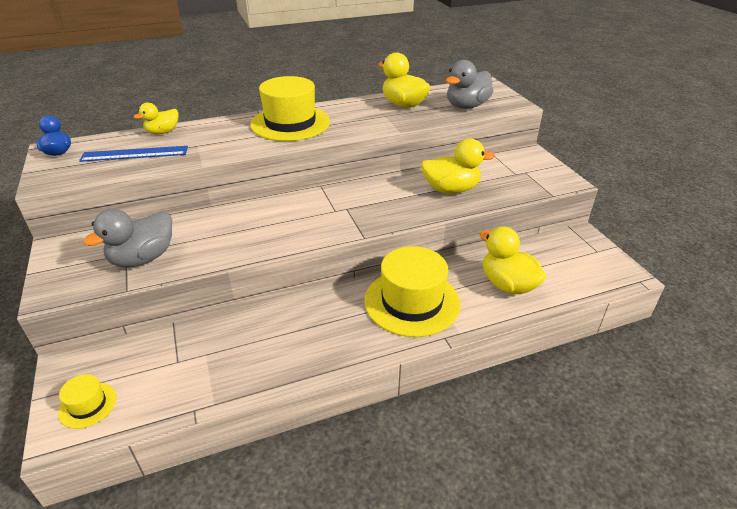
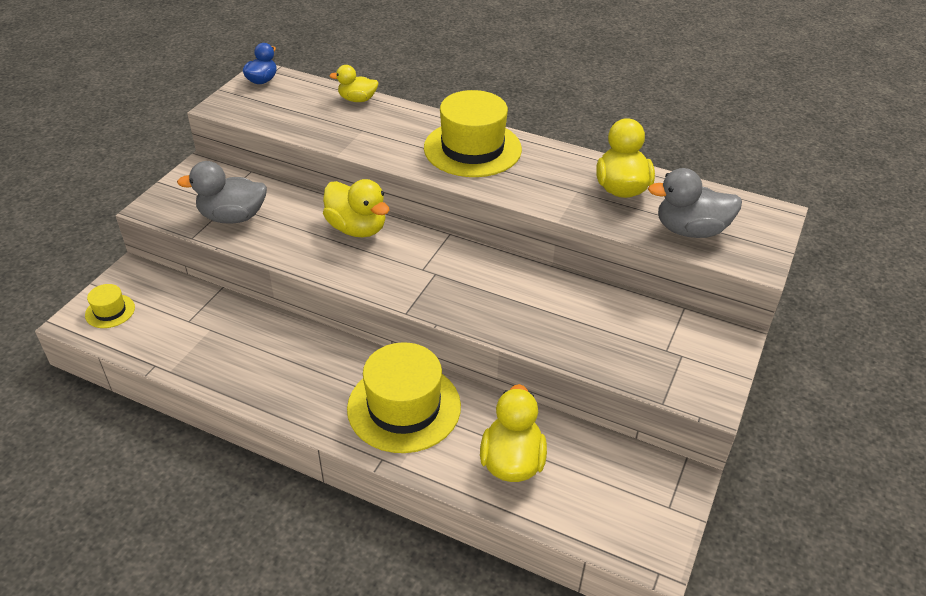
camera: 45 degrees right, 5 degrees up
(134, 154) = (307, 113): blue ruler -> none
(451, 189) = (563, 320): yellow duck -> yellow duck (357, 228)

